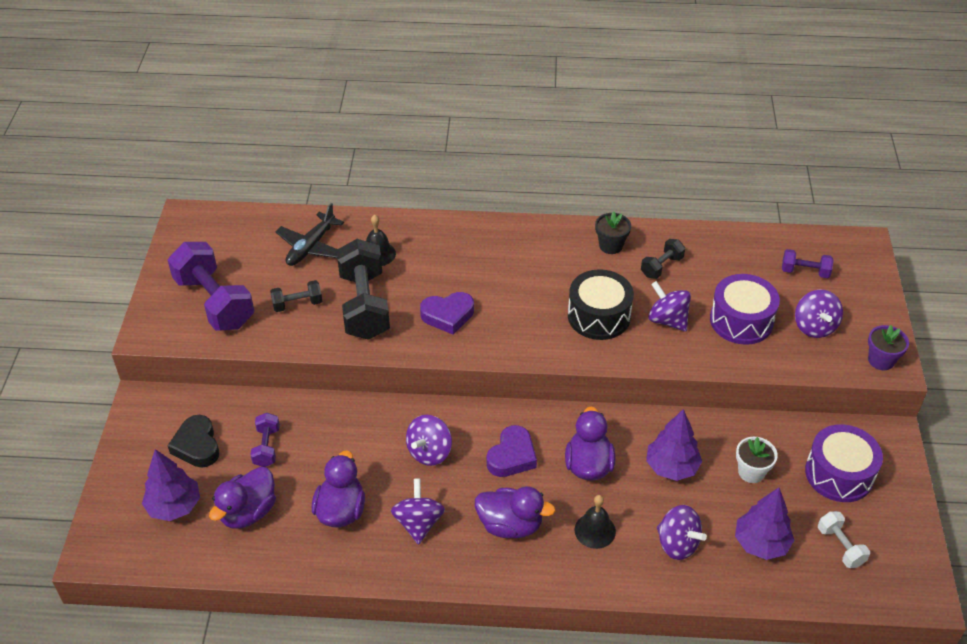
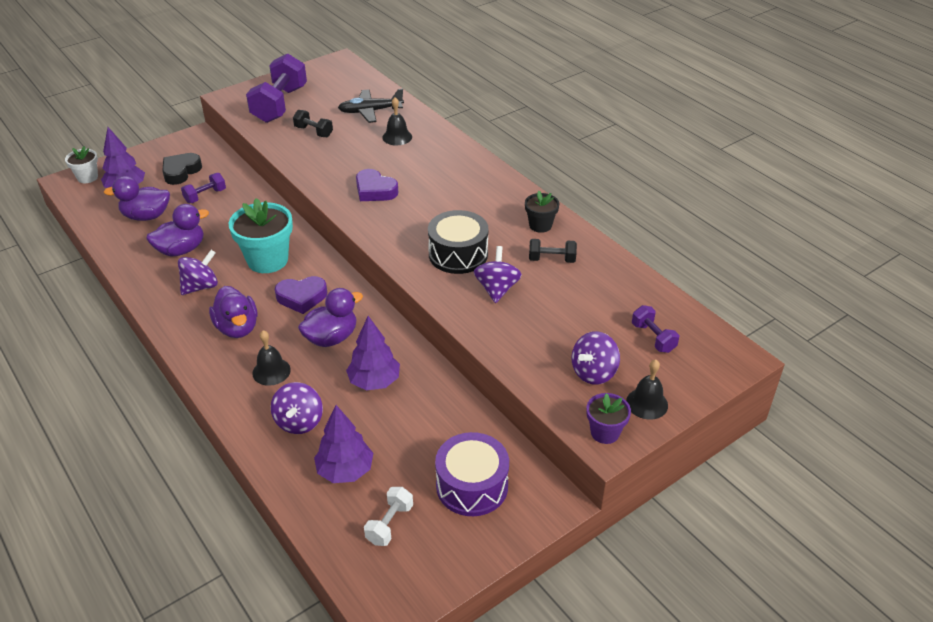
camera: 50 degrees right, 5 degrees down
(364, 305) = (343, 155): black dumbbell -> none
(429, 452) = (267, 260): purple spinning top -> turquoise flower pot
(741, 320) = (546, 327): purple drum -> none
(751, 472) = (416, 429): white flower pot -> white flower pot (87, 177)
(869, 320) = (647, 403): none -> black bell

